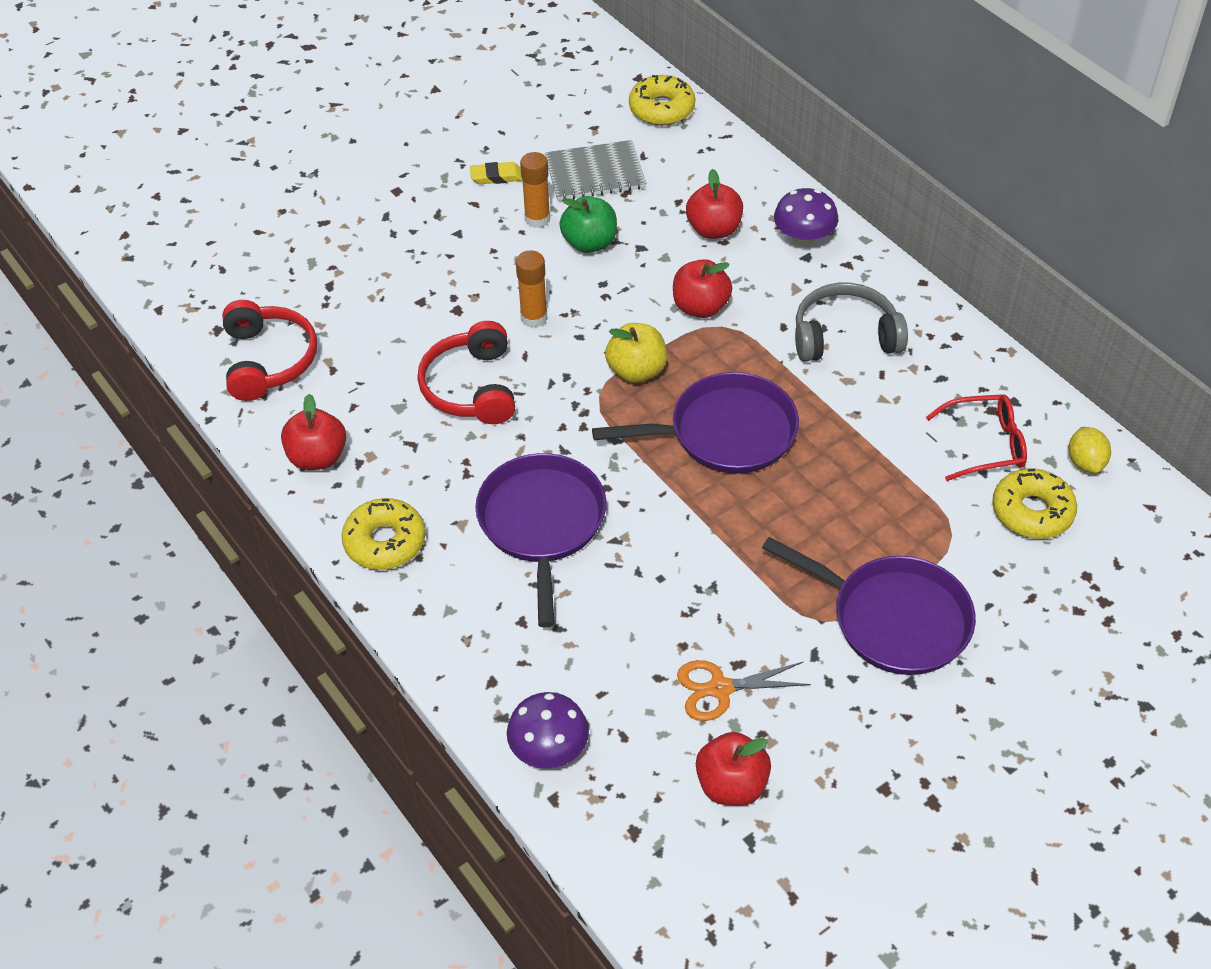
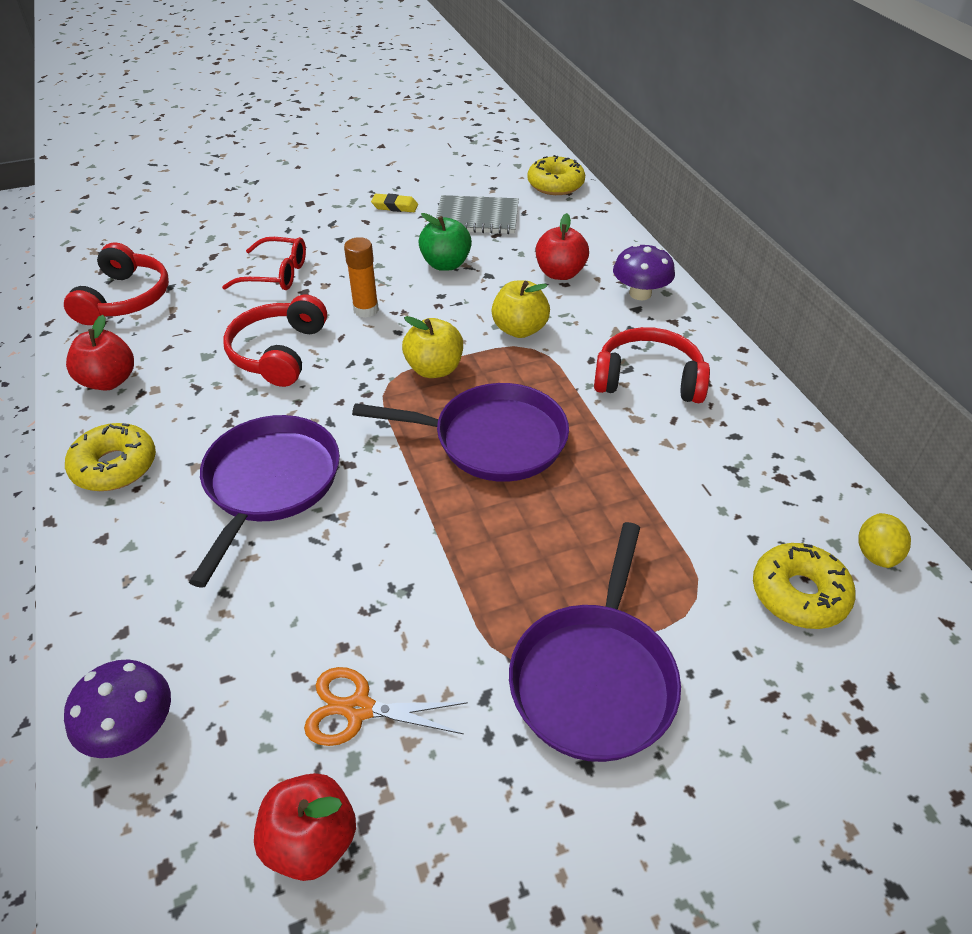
camera: 15 degrees right, 5 degrees down
(537, 219) = (411, 240): orange glue stick -> none
(700, 307) = (519, 329): red apple -> yellow apple
(845, 336) = (648, 379): grey headphones -> red headphones
(893, 619) = (594, 678): purple pan -> purple pan turned 60 degrees clockwise
(985, 444) = (764, 510): red glasses -> red glasses (276, 274)

